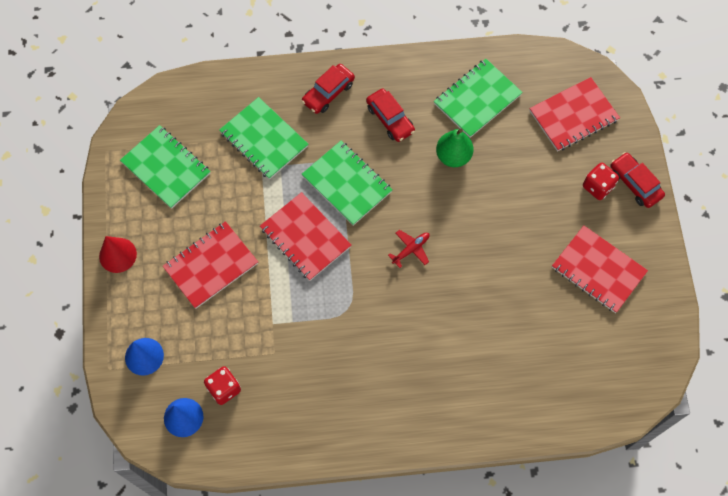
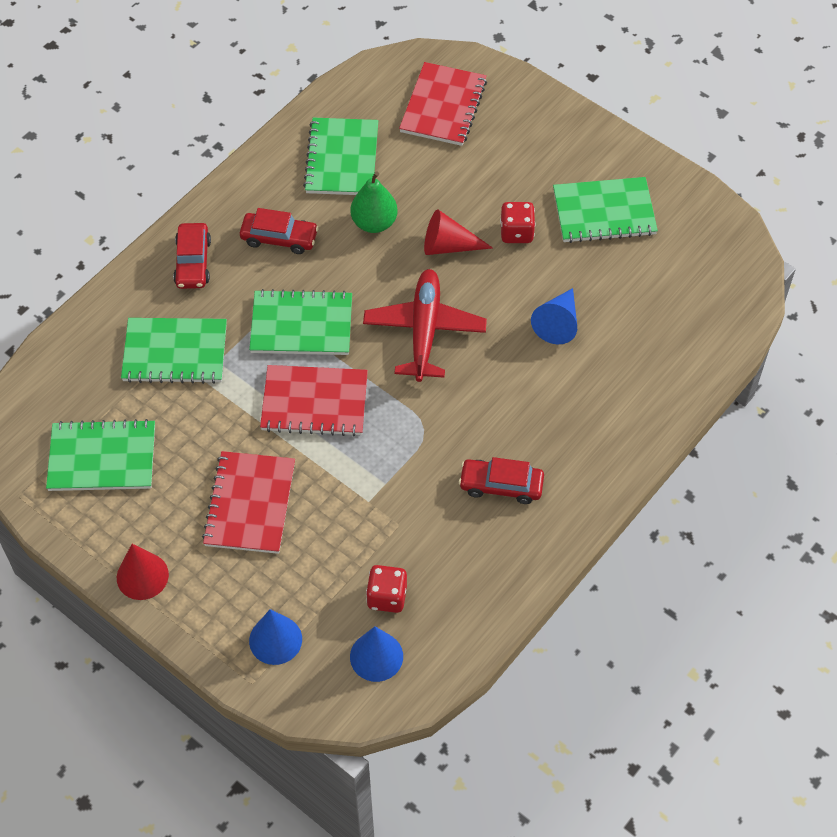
camera: 45 degrees left, 10 degrees down
(411, 249) = (424, 330): red plane -> red plane, size x2.12
(481, 209) = (448, 246): none -> red cone
(493, 315) = (558, 323): none -> blue cone
(597, 186) = (528, 147): red dice -> red dice (516, 232)
(598, 270) = (604, 212): red notebook -> green notebook
(635, 183) = (556, 119): red car -> red car (501, 485)

